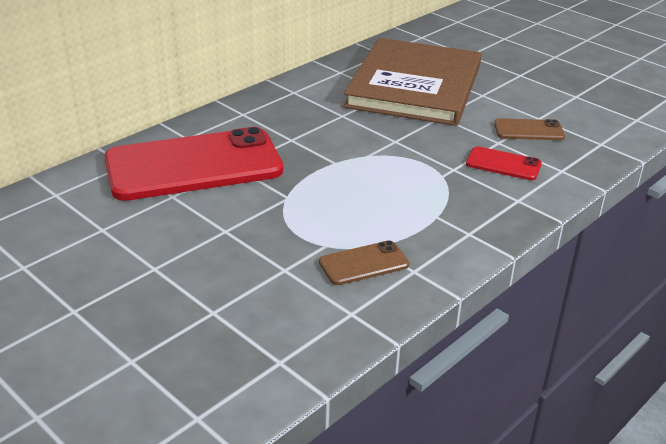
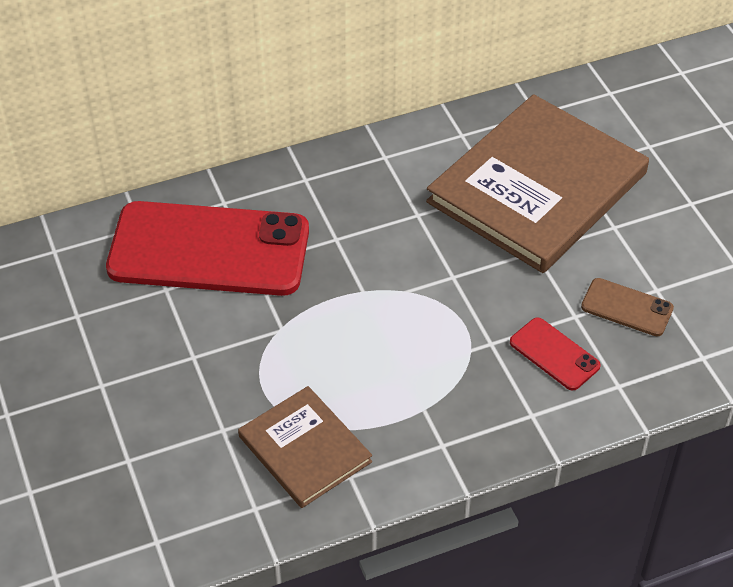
camera: 25 degrees right, 15 degrees up
(363, 263) = (304, 449): brown phone -> brown book

